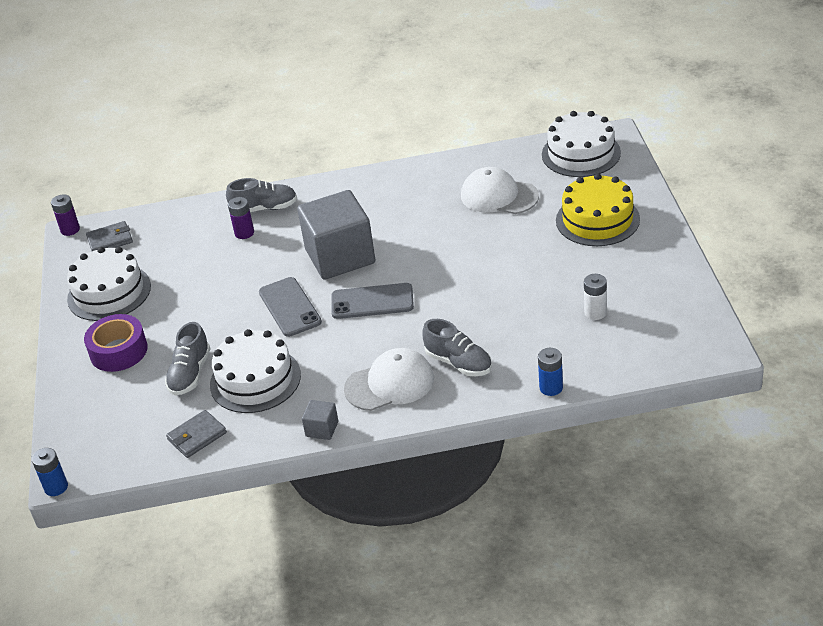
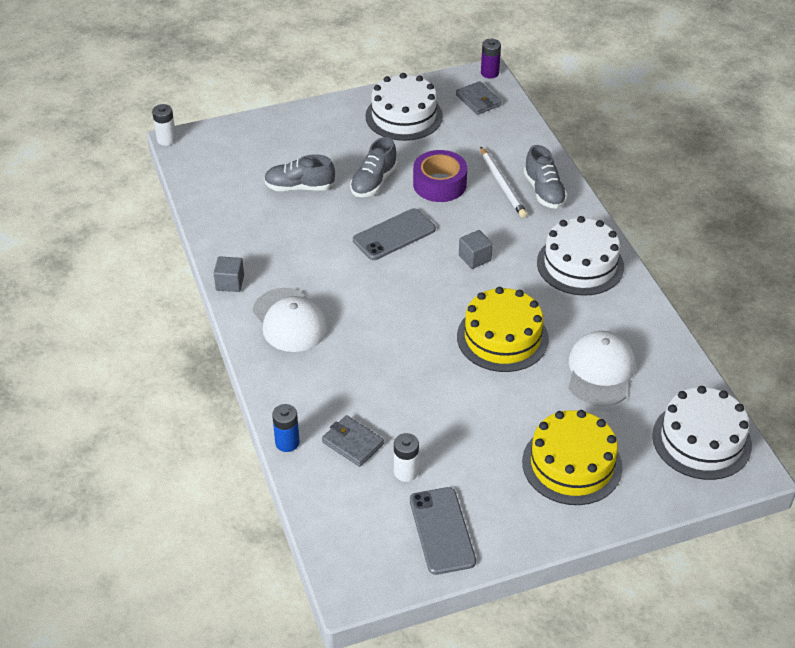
camera: 75 degrees right, 5 degrees up
(56, 487) = (166, 139): blue battery -> white battery
(118, 351) = (326, 138): purple tape -> purple tape (439, 184)
(197, 436) = (222, 206): grey wallet -> grey wallet (352, 443)
(244, 233) = (502, 184): purple battery -> white pencil
(255, 380) = (293, 229): white cake -> white cake (580, 264)
(340, 257) = (474, 258): grey cube -> grey cube, size x0.41
(372, 301) = (407, 291): grey phone -> grey phone (442, 531)
(447, 247) = (502, 337): none -> yellow cake
(458, 363) = (321, 367): grey shoe -> grey shoe (373, 182)

